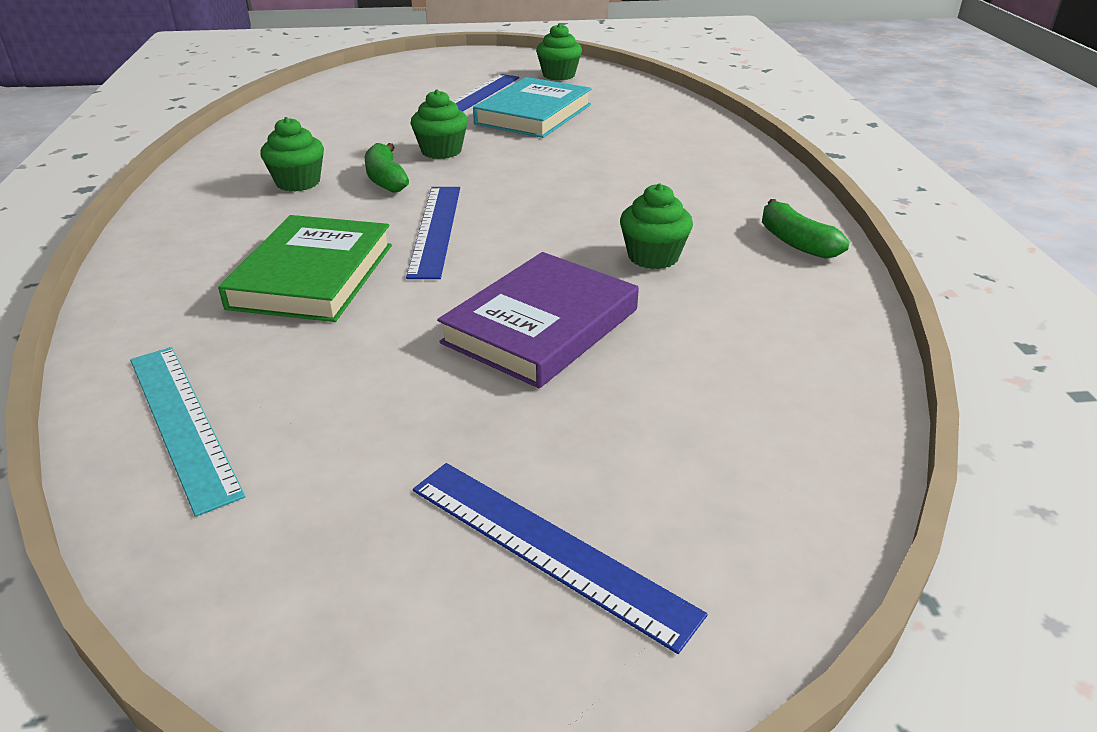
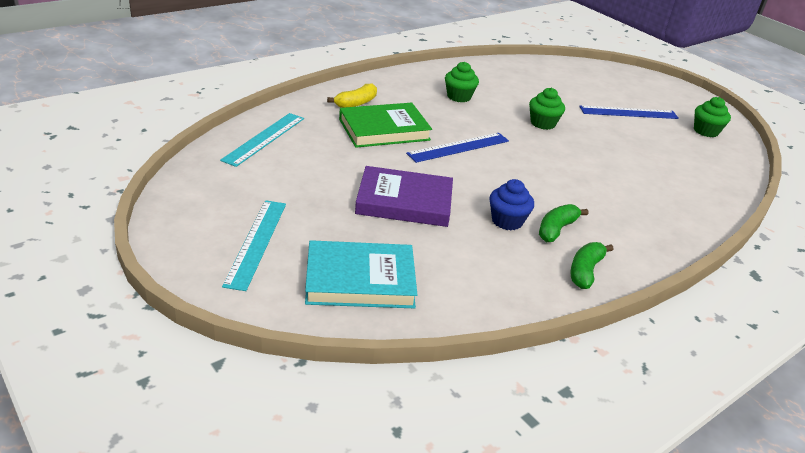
camera: 55 degrees right, 0 degrees up
(195, 275) = (356, 103): none -> yellow banana
(386, 179) = (491, 118): green banana -> green banana (556, 229)
(533, 114) = (632, 138): turquoise book -> turquoise book (360, 280)
(548, 548) = (256, 242): blue ruler -> turquoise ruler
(653, 257) = (507, 221): green cupcake -> blue cupcake

